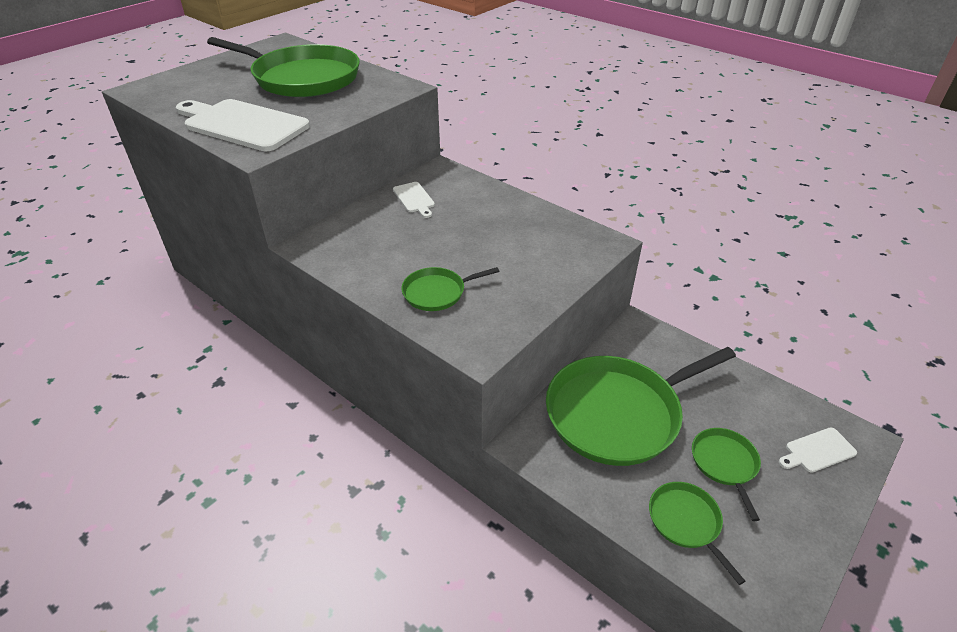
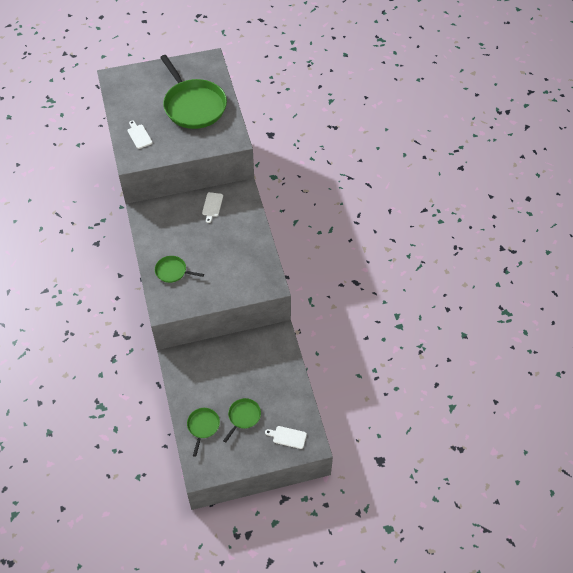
camera: 35 degrees right, 15 degrees up
(242, 125) = (139, 135): white cutting board -> white cutting board, size x0.47
(618, 413) = (224, 369): green pan -> none

